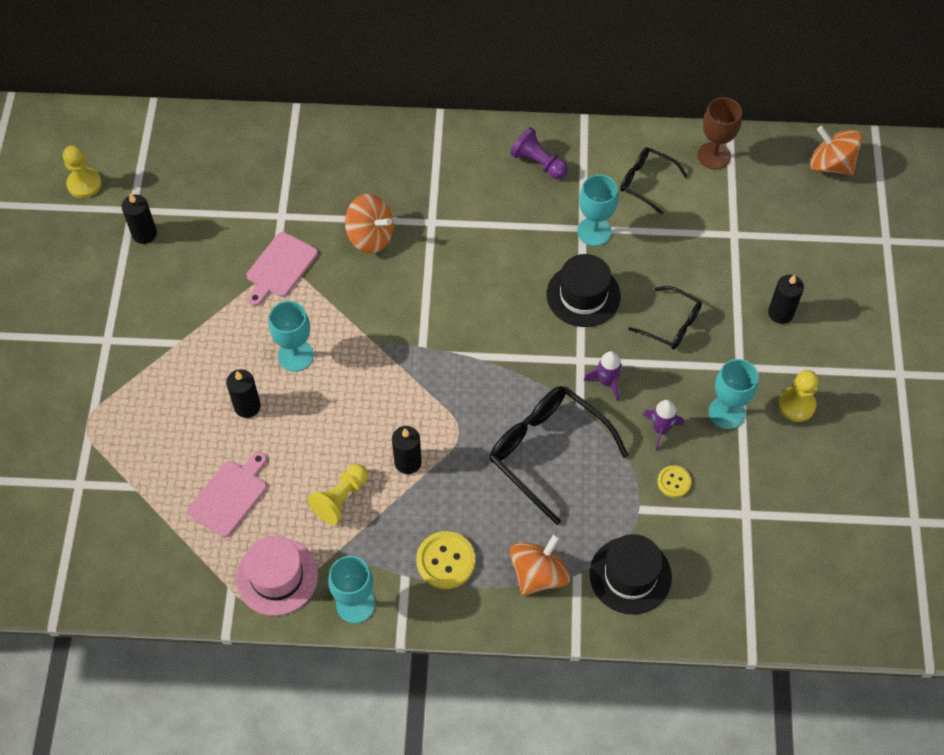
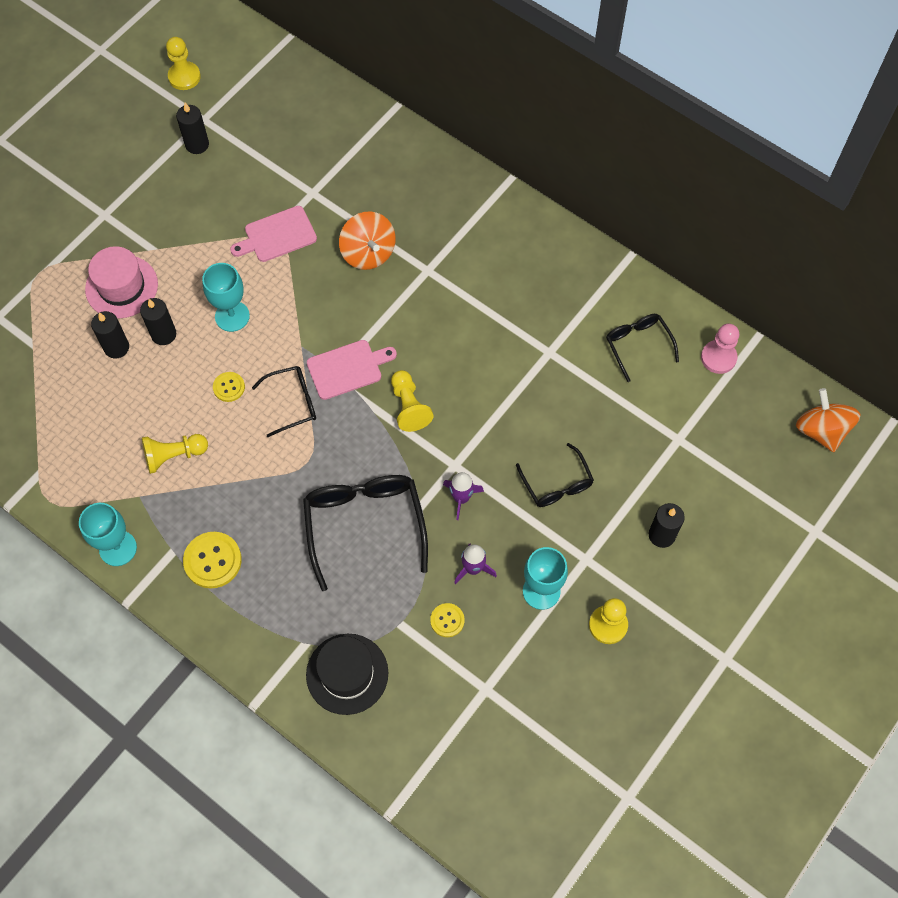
camera: 35 degrees right, 5 degrees up
(230, 496) = (95, 398): pink cutting board -> pink cutting board (347, 369)
(277, 576) = (79, 486): pink hat -> pink hat (121, 287)
(342, 414) = (229, 387): none -> yellow button
(407, 393) = (292, 402): none -> black glasses
(408, 462) = (248, 460): black candle -> black candle (116, 347)
(506, 337) = (409, 407): none -> yellow pawn
(538, 163) = (558, 272): purple pawn -> none
(538, 574) = (275, 622): orange spinning top -> none
(583, 295) = (502, 411): black hat -> none
(594, 231) = (556, 361): turquoise goblet -> none
(713, 156) = (718, 357): brown goblet -> pink pawn

